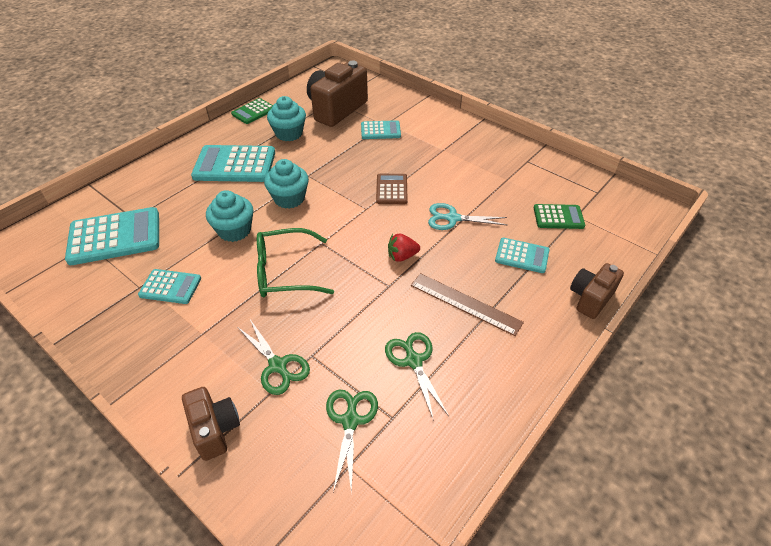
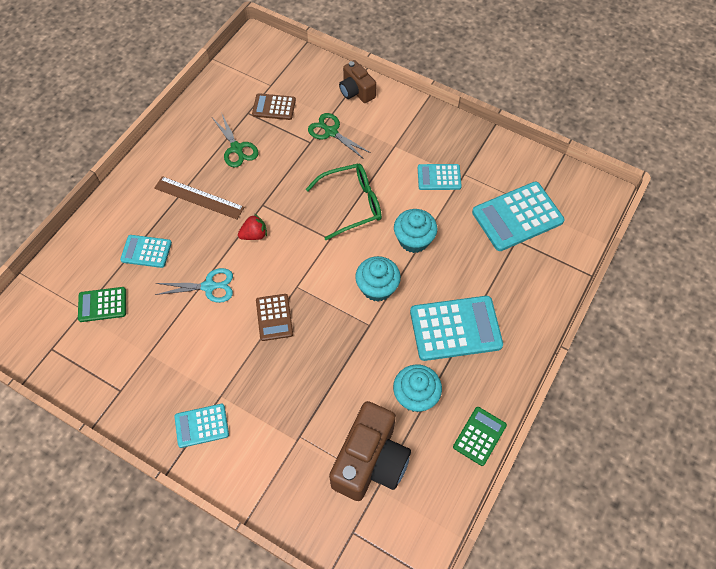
camera: 170 degrees right, 15 degrees up
(350, 421) = (274, 107): green scissors -> brown calculator
(380, 130) = (302, 422): turquoise calculator -> turquoise calculator (202, 426)
(590, 298) = (95, 217): brown camera -> none

